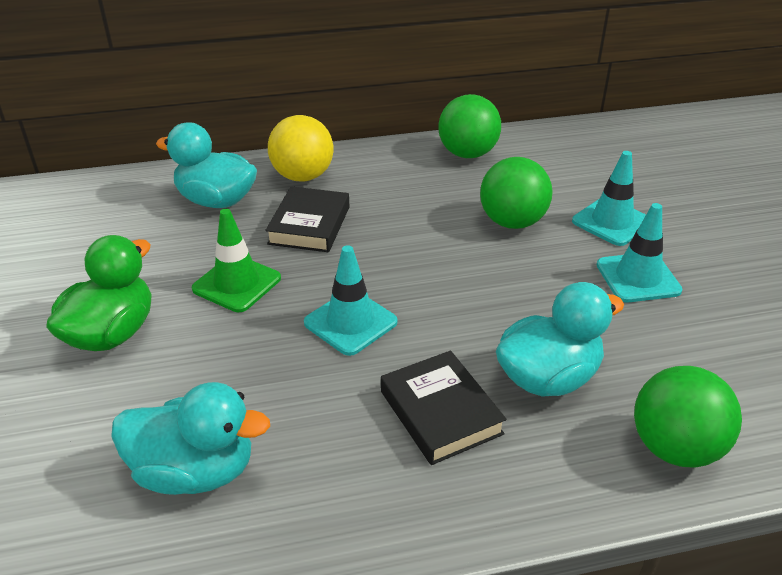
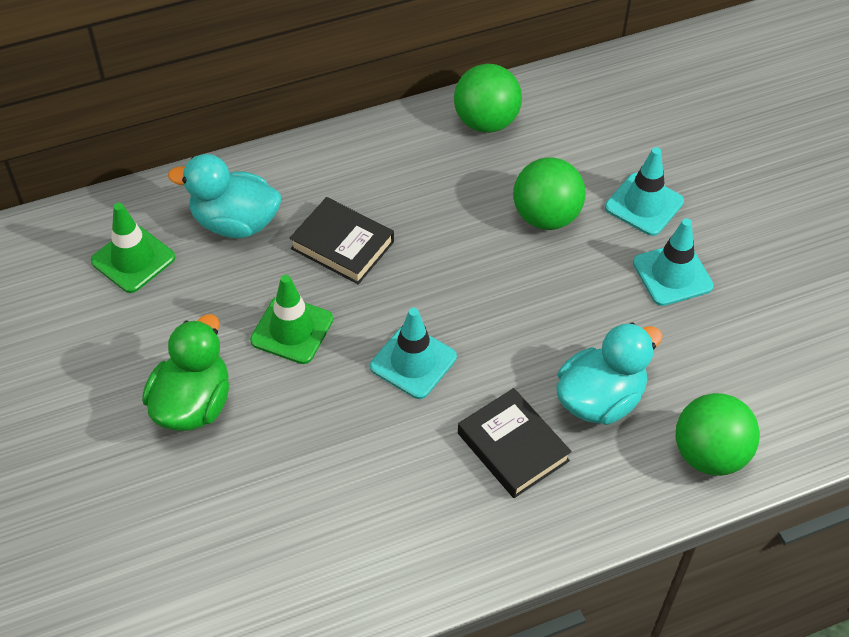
camera: 10 degrees left, 15 degrees up
(112, 217) = (133, 259): none -> green traffic cone
(195, 471) = (320, 531): turquoise duck -> none
(303, 176) = (316, 176): yellow ball -> none
(309, 225) = (342, 245): black book -> black book turned 60 degrees counterclockwise

